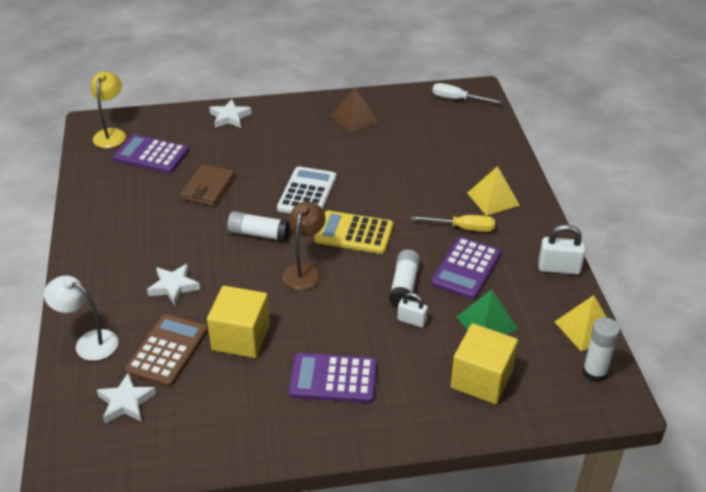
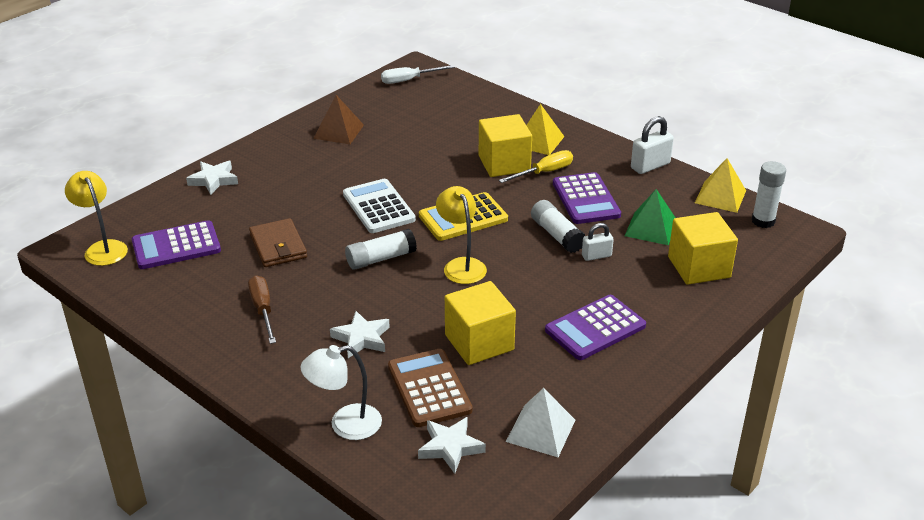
camera: 40 degrees left, 5 degrees down
(144, 229) = (263, 310): none -> brown screwdriver
(195, 431) = (541, 430): none -> white pyramid
(304, 270) = (461, 265): brown lamp -> yellow lamp
(441, 204) = (504, 163): none -> yellow cube

